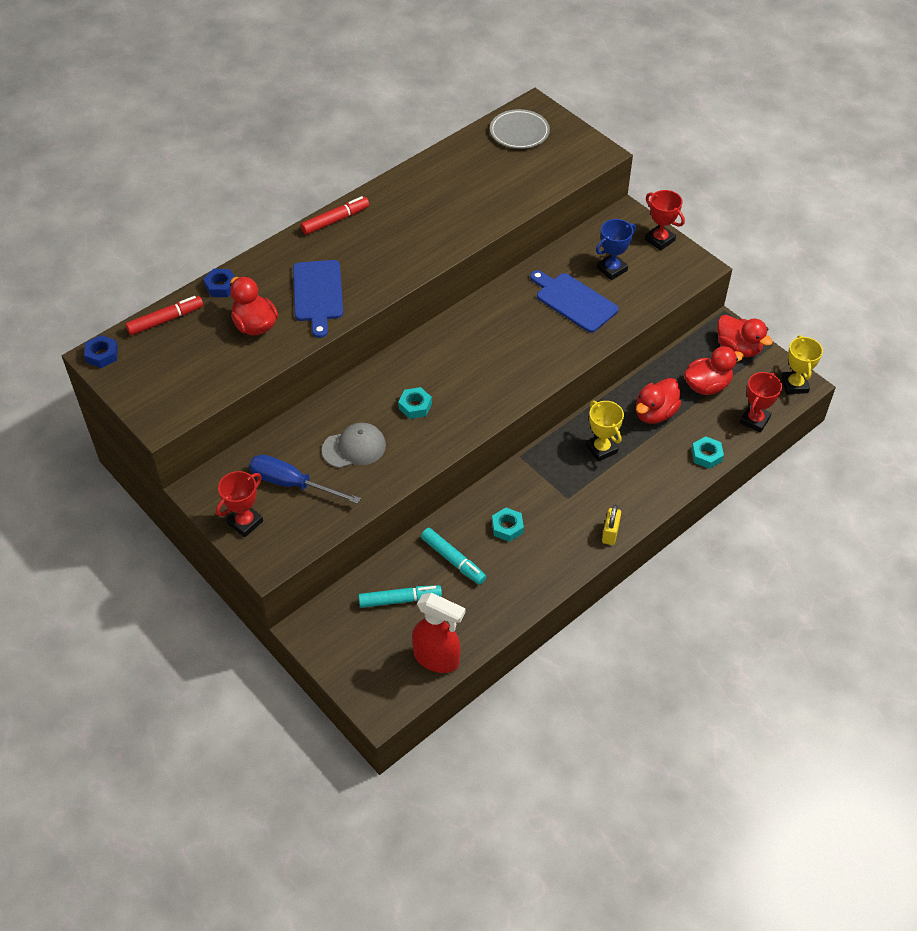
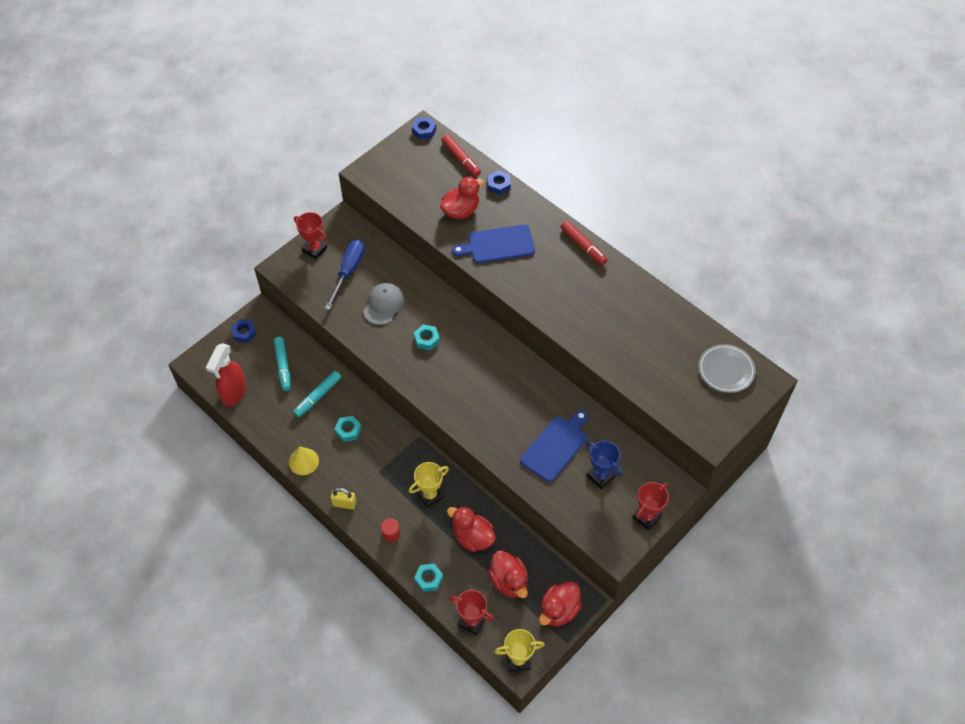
camera: 85 degrees right, 5 degrees up
(337, 648) = (244, 333): none -> blue nut
(354, 447) = (383, 305): grey cap -> grey cap turned 135 degrees counterclockwise
(549, 576) = (303, 461): none -> yellow cone
(651, 488) = (391, 534): none -> red cylinder

